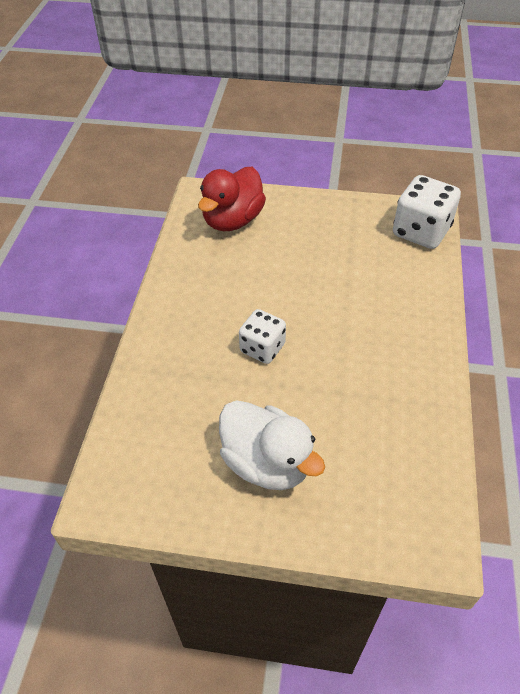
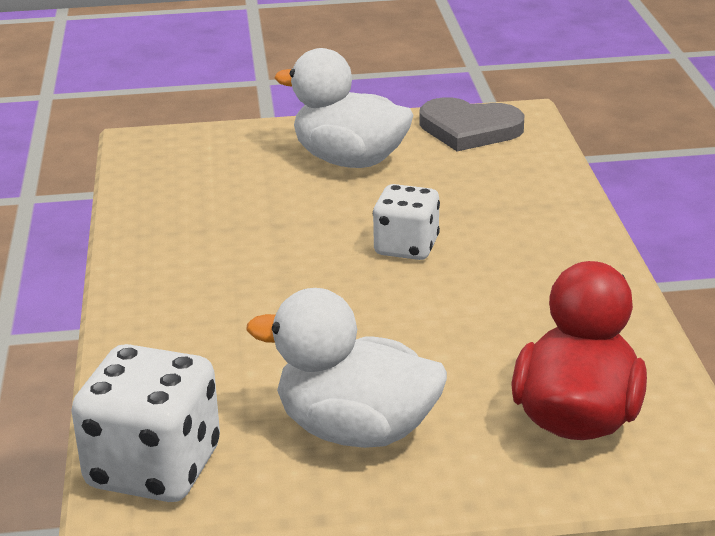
camera: 165 degrees right, 20 degrees down
(152, 487) = (469, 129): none -> grey heart
(330, 232) = (356, 430): none -> white duck

